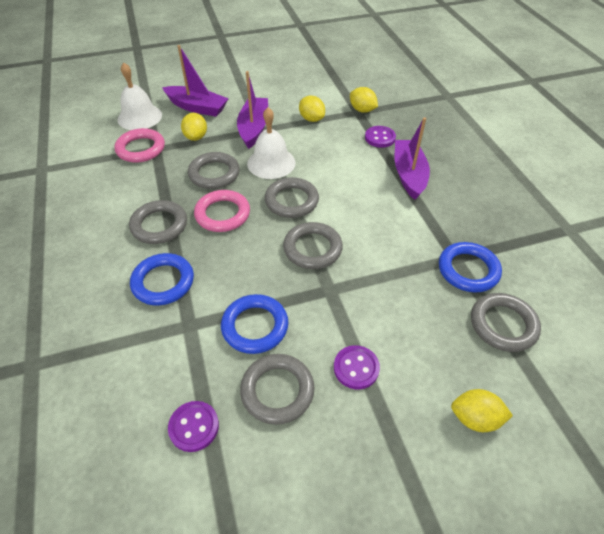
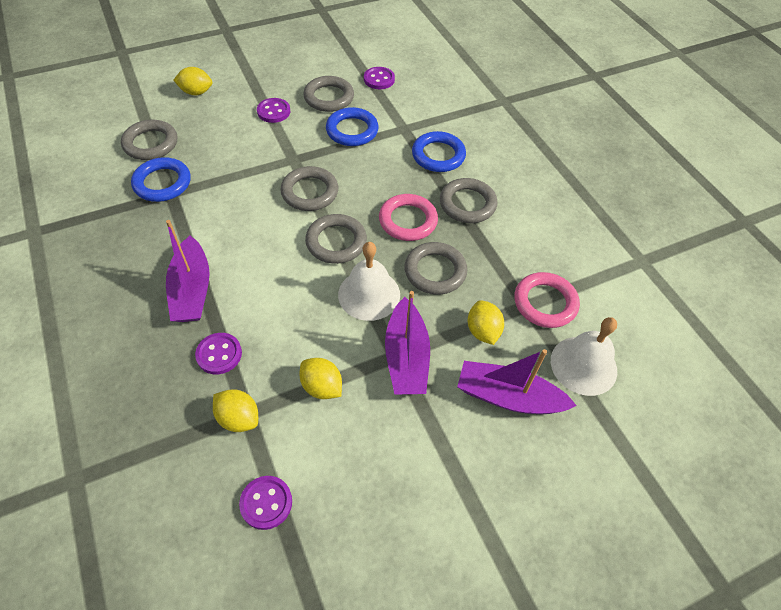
camera: 170 degrees right, 5 degrees up
(343, 82) = (266, 503): none -> purple button

